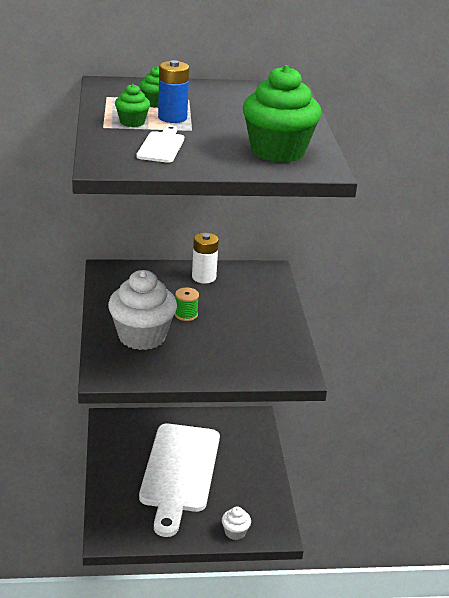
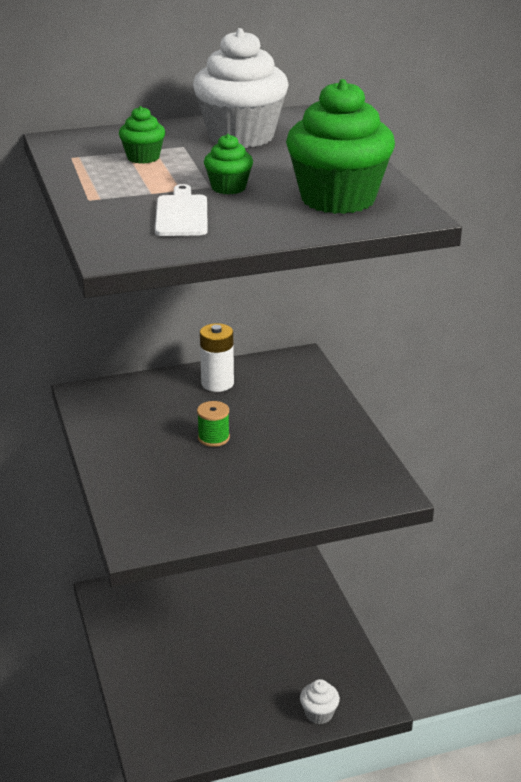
camera: 10 degrees left, 0 degrees up
(132, 122) = (124, 187): green cupcake -> green cupcake (228, 188)
(142, 336) = (167, 478): white cupcake -> white cupcake (241, 136)
(172, 117) = (175, 173): blue battery -> none
(179, 472) = (220, 646): white cutting board -> none

